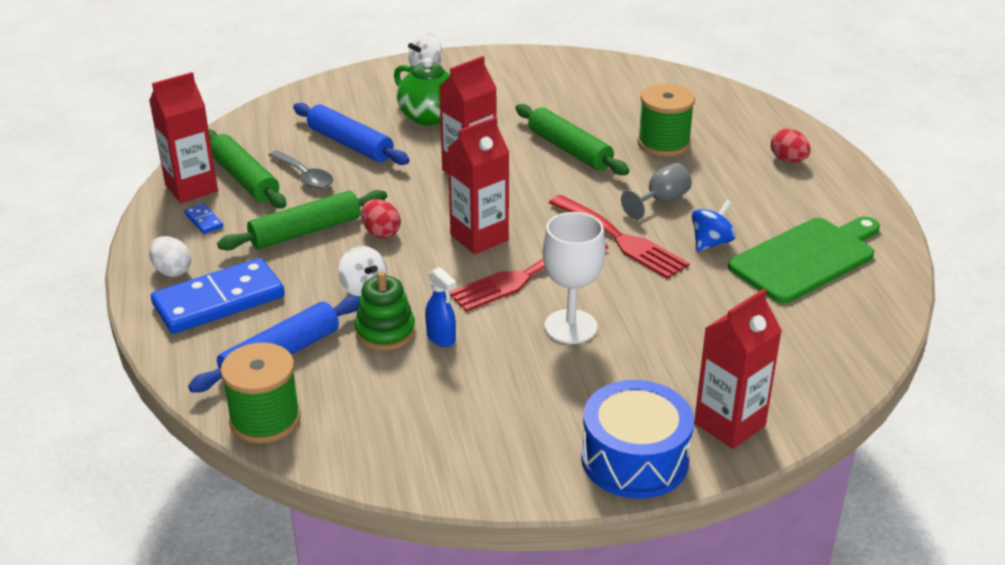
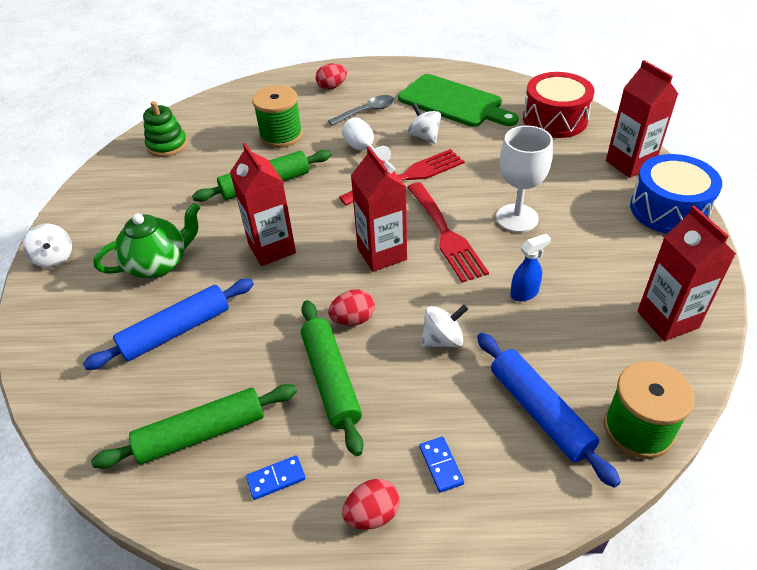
camera: 75 degrees left, 10 degrees up
(172, 271) = (372, 514): white egg -> red egg
(191, 188) = (197, 492): red carton -> red carton (667, 319)
(219, 301) = (441, 465): blue domino -> blue domino, size x0.41
(304, 176) = (222, 375): grey spoon -> grey spoon (367, 112)
(385, 332) = (511, 329): green stacking toy -> green stacking toy (167, 145)
(661, 201) = (363, 150): grey goblet -> white goblet
(711, 243) = (424, 136): blue spinning top -> white spinning top
(806, 258) = (453, 102): green cutting board -> green cutting board turned 150 degrees clockwise
(811, 351) = (555, 119): none -> red drum

